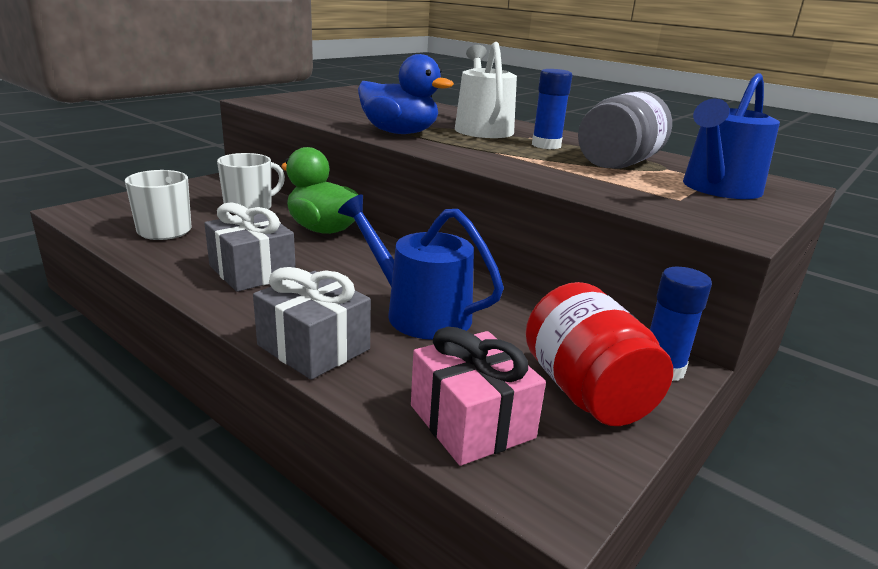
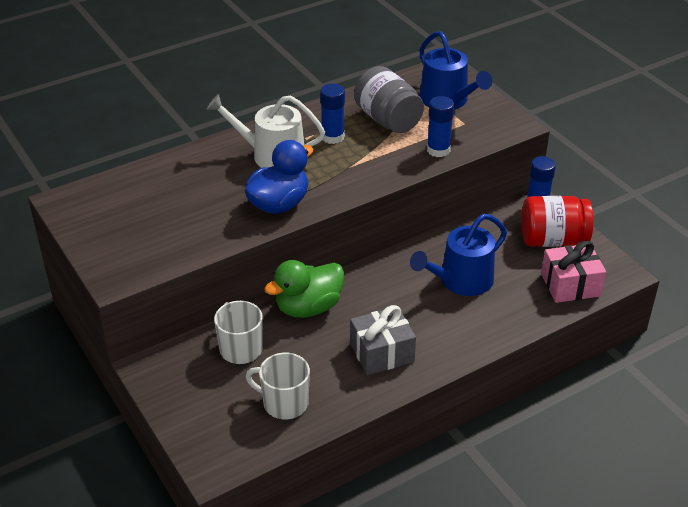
camera: 70 degrees left, 15 degrees up
(313, 347) = (493, 331): grey gift -> none
(590, 187) = (438, 150): none -> blue glue stick

